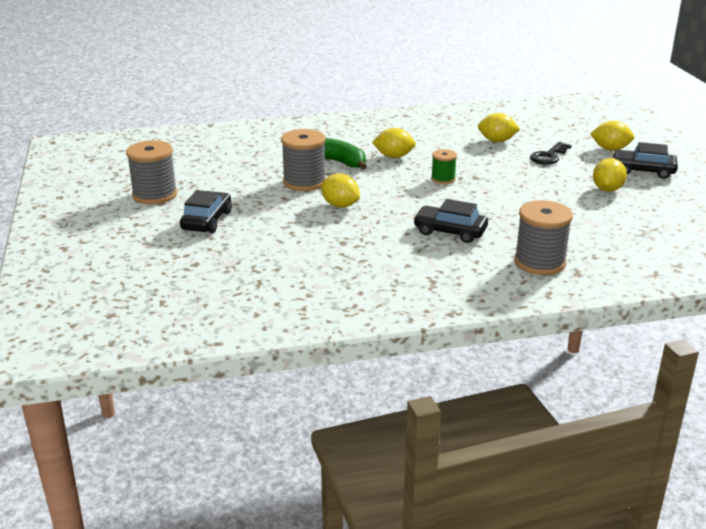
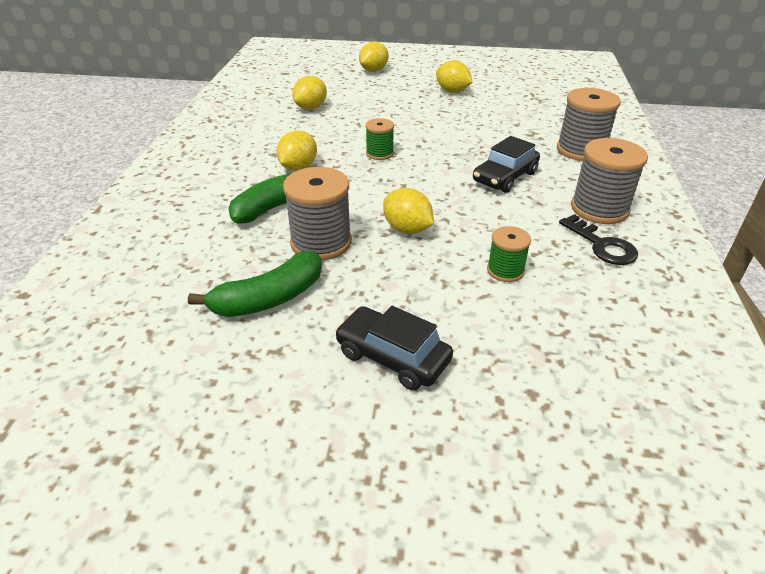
camera: 70 degrees left, 10 degrees up
(155, 195) = (255, 409): grey spool -> grey spool (599, 209)
(239, 179) = (269, 298): none -> green banana
(312, 244) = (505, 270): none -> green spool
(340, 205) = (407, 229): yellow lemon -> yellow lemon turned 75 degrees clockwise
(549, 156) = (367, 95): black key -> black key (602, 245)
(642, 171) = (425, 71): black car -> none

